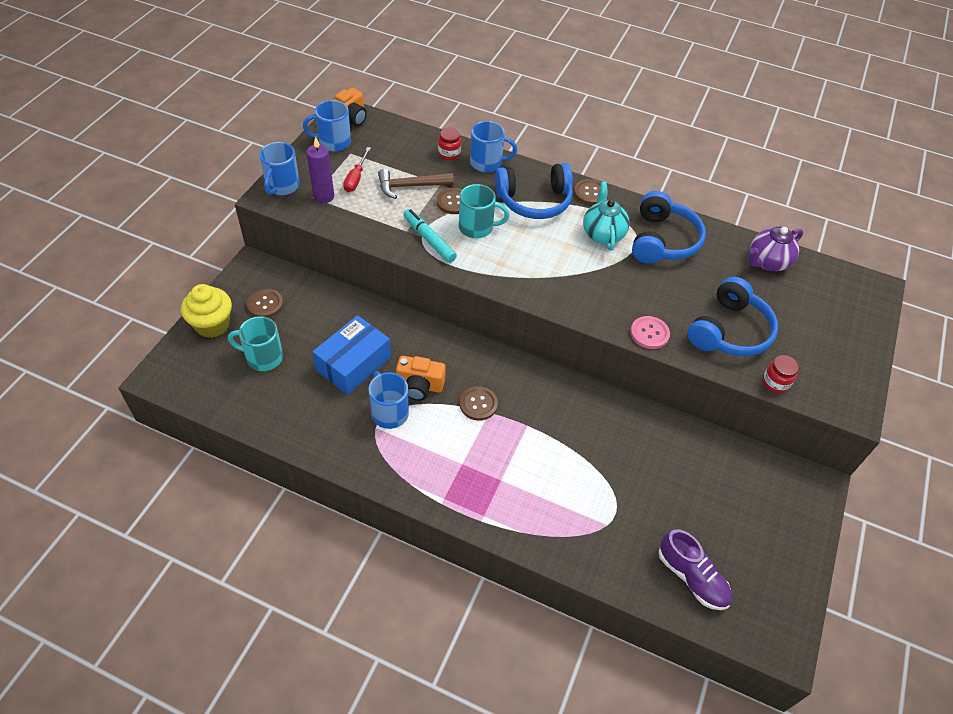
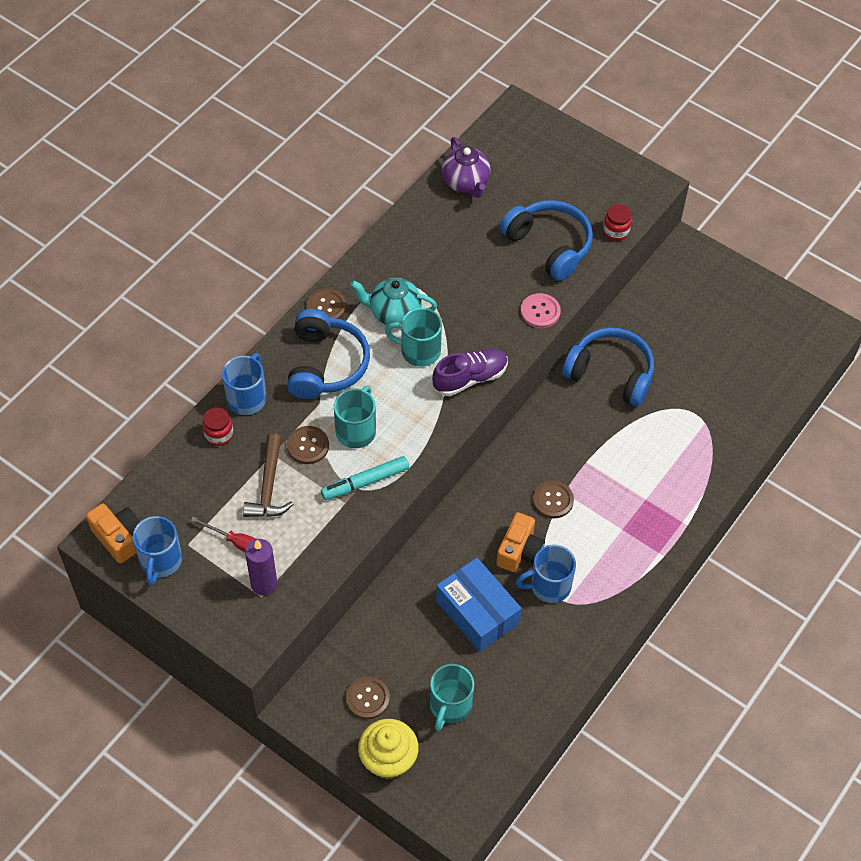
camera: 75 degrees left, 5 degrees up
(282, 186) = (232, 629): blue mug -> none
(570, 255) = (419, 351): none -> turquoise mug
(662, 240) = (416, 262): blue headphones -> blue headphones (610, 373)
(692, 577) = (763, 373): purple shoe -> purple shoe (470, 378)

